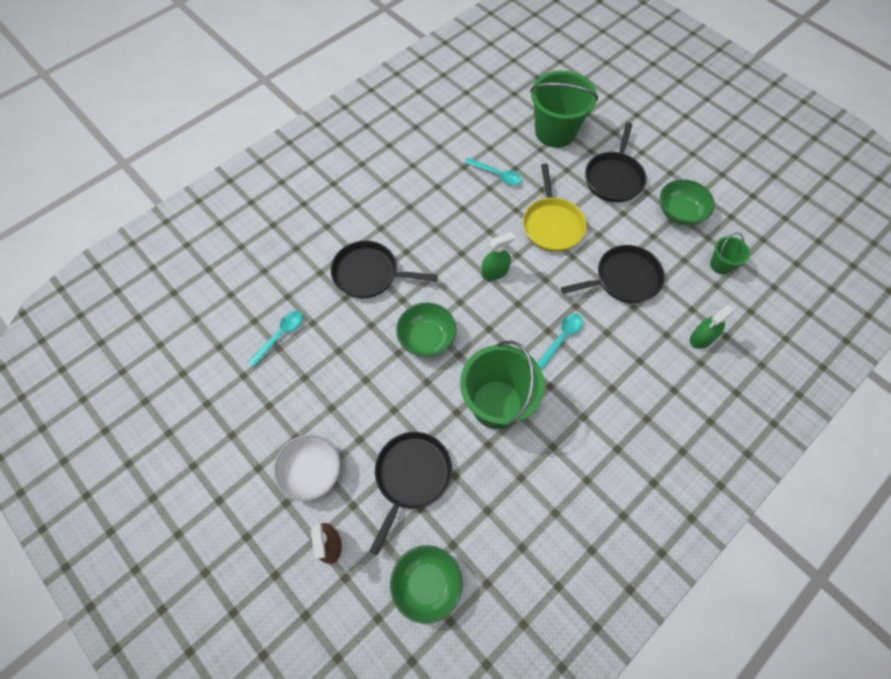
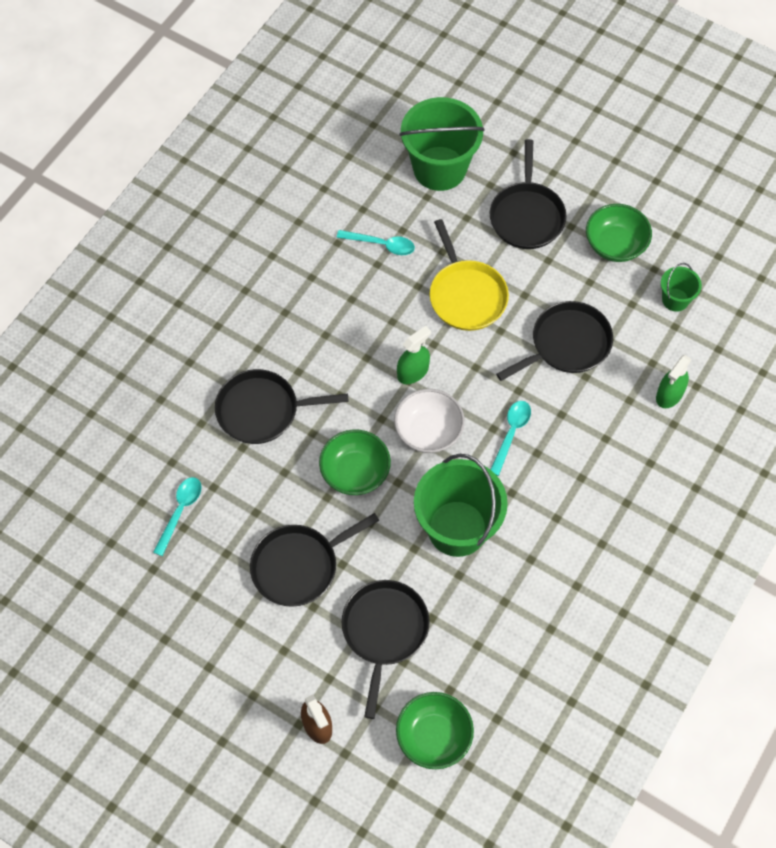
camera: 15 degrees left, 0 degrees up
(312, 472) = (271, 655): white bowl -> white bowl (428, 431)
(358, 403) = (299, 566): none -> black pan

